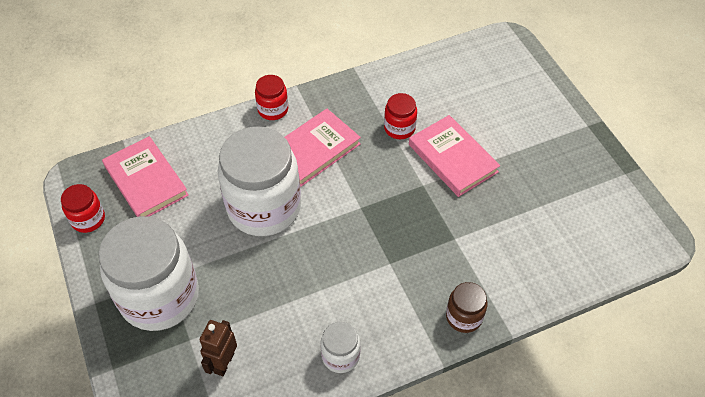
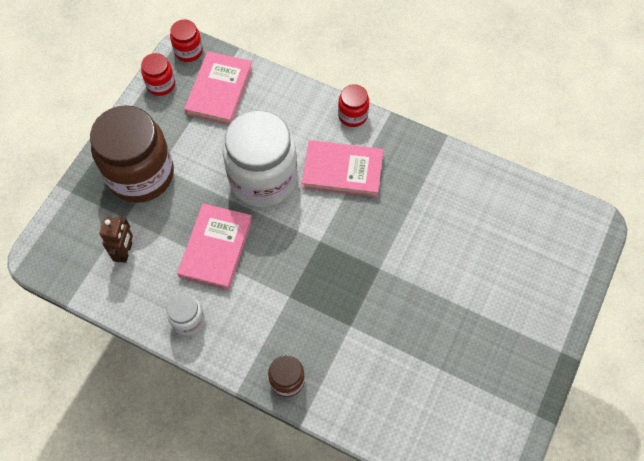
camera: 50 degrees right, 10 degrees up
(159, 296) = (141, 174): white jar -> brown jar
(224, 363) = (125, 252): brown robot -> brown robot turned 120 degrees clockwise
(399, 128) = (418, 212): red jar -> red jar (188, 51)
(453, 158) = (425, 271): pink book -> pink book (216, 248)

